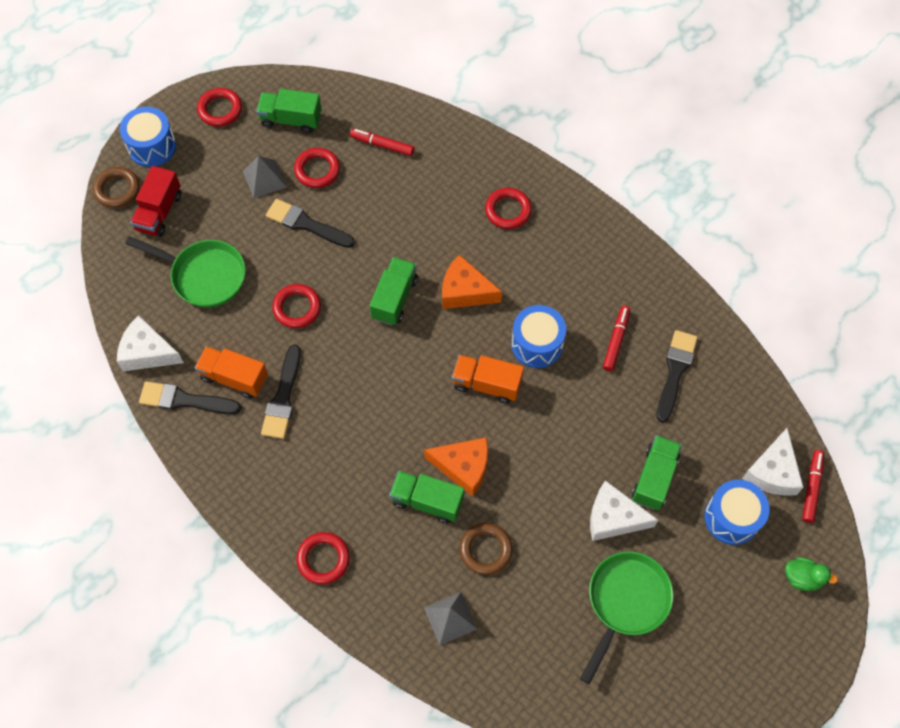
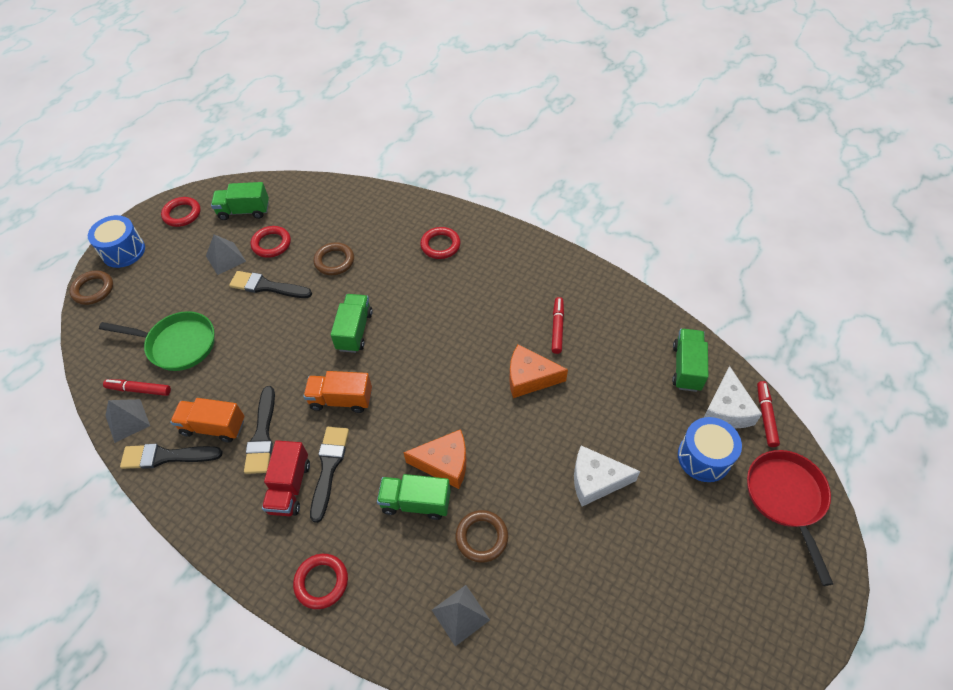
camera: 10 degrees left, 10 degrees down
(147, 352) = (127, 420): white cheese -> grey pyramid
(159, 212) = (132, 300): red truck -> red truck (289, 487)
(297, 308) = (266, 355): red ring -> none
(382, 145) = (325, 216): red marker -> red marker (139, 390)
(385, 207) = (334, 261): none -> brown ring
(465, 291) = (416, 313): orange cheese -> orange cheese (529, 378)
(486, 384) = (451, 386): orange truck -> orange truck (341, 399)
(537, 344) = (489, 344): blue drum -> none
(625, 602) = (629, 559): green pan -> none
(654, 478) = (623, 437): green truck -> green truck (686, 367)
(675, 371) = (615, 343): black brush -> black brush (329, 467)
(802, 578) = (786, 499): green duck -> red pan

